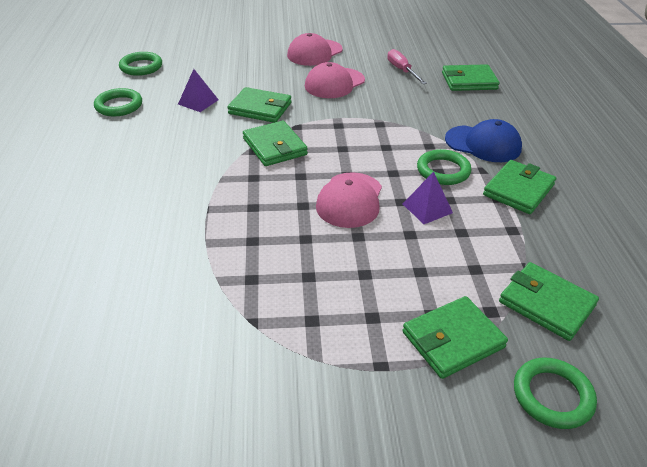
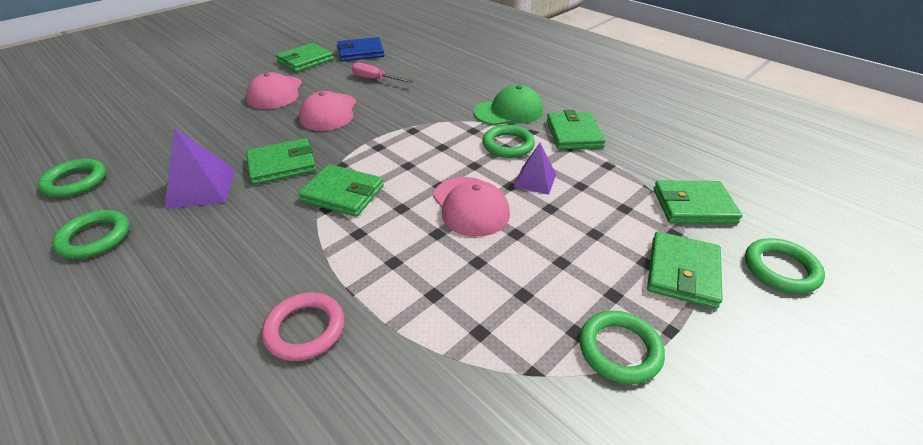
camera: 40 degrees left, 0 degrees up
(161, 215) = (305, 329): none -> pink ring
(198, 102) = (201, 188): purple pyramid -> purple pyramid, size x1.52
(326, 349) = (619, 350): none -> green ring
(418, 42) = (361, 52): none -> blue wallet
(469, 81) = (438, 68): green wallet -> green wallet (305, 60)
(483, 144) = (508, 111): blue cap -> green cap

